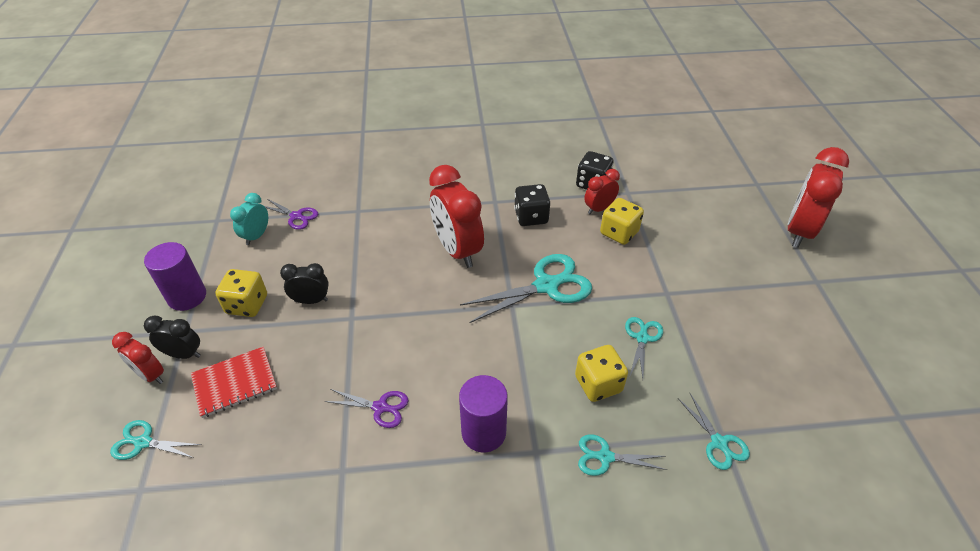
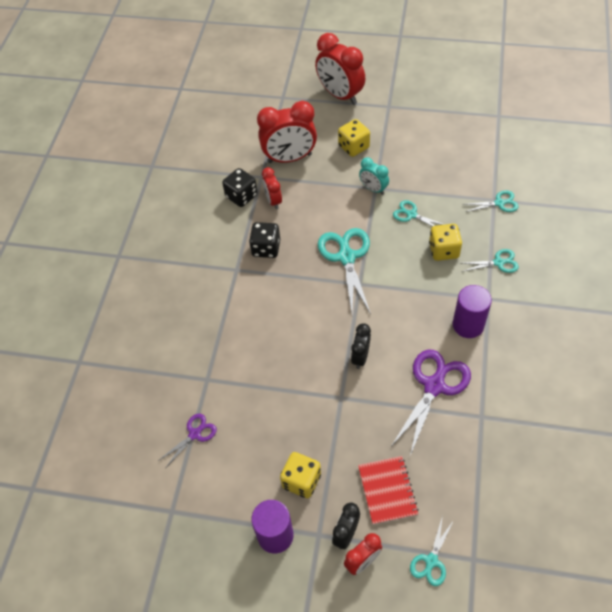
camera: 70 degrees left, 10 degrees up
(256, 236) = (211, 472): turquoise clock -> turquoise clock (373, 189)
(311, 300) = (312, 427): black clock -> black clock (360, 357)
(380, 407) = (434, 386): purple scissors -> purple scissors, size x1.86
(457, 250) = (287, 308): red clock -> red clock (289, 158)
(605, 457) = (498, 262): turquoise scissors -> turquoise scissors turned 120 degrees counterclockwise
(619, 233) = (305, 196): yellow dice -> yellow dice (353, 147)

